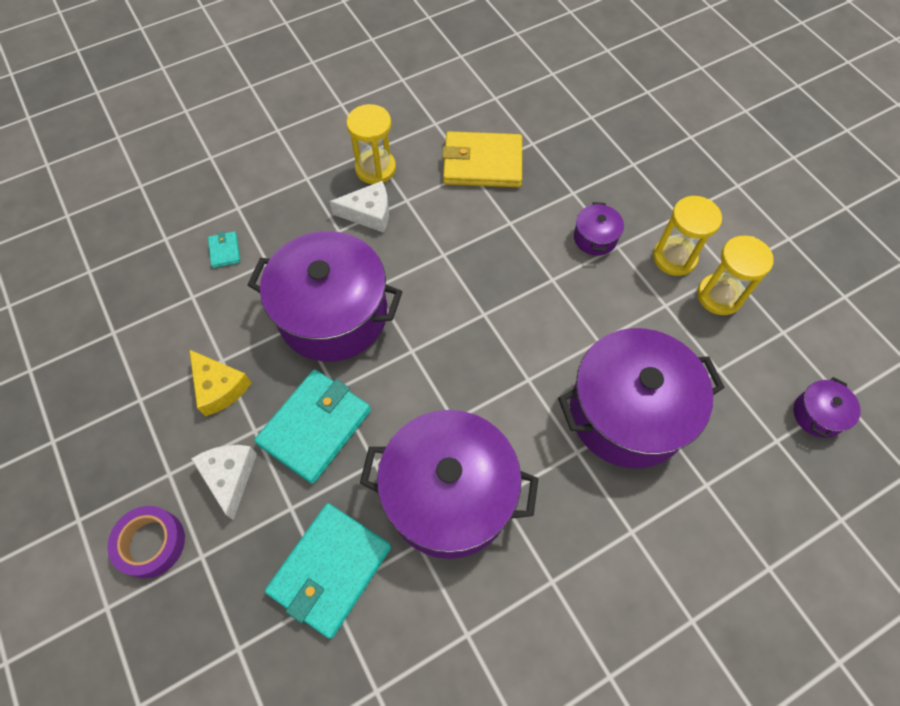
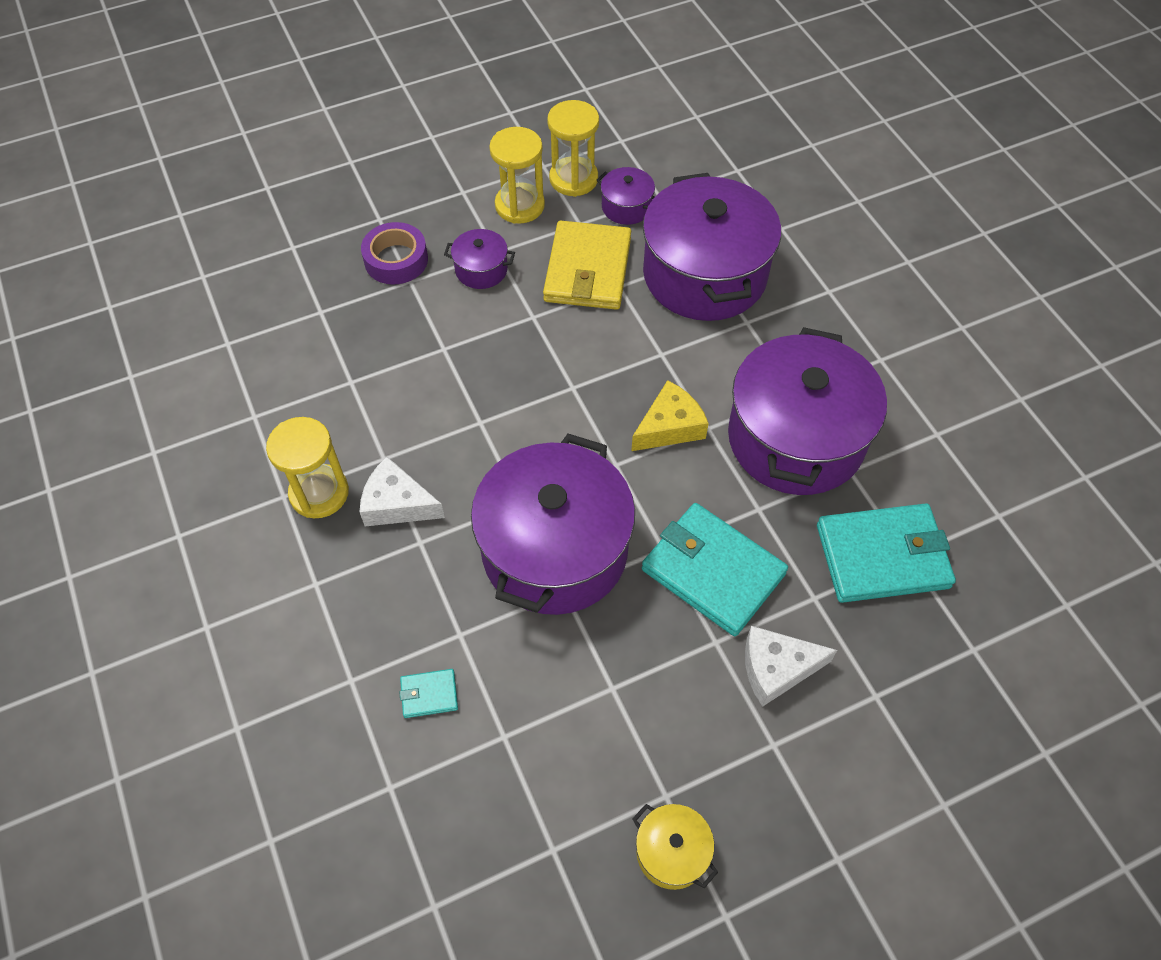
camera: 85 degrees left, 5 degrees down
(100, 405) = (672, 852): none -> yellow pot
(151, 543) = (863, 758): purple tape -> purple tape (396, 260)
(219, 387) = (653, 688): yellow cheese -> yellow cheese (669, 427)
(330, 570) = (882, 556): turquoise wallet -> turquoise wallet turned 45 degrees counterclockwise
(369, 213) = (397, 504): white cheese -> white cheese turned 75 degrees counterclockwise
(482, 163) = (341, 368): yellow wallet -> yellow wallet (587, 270)
(817, 414) = (711, 136): purple pot -> purple pot (626, 207)

